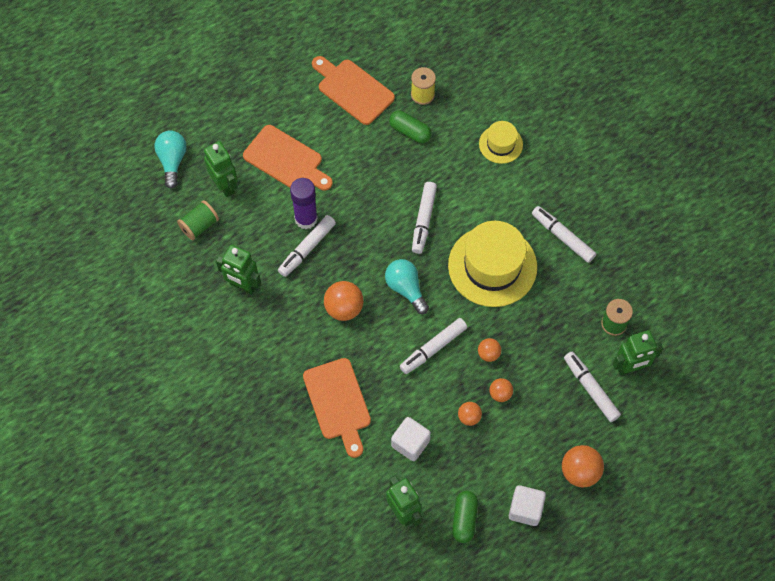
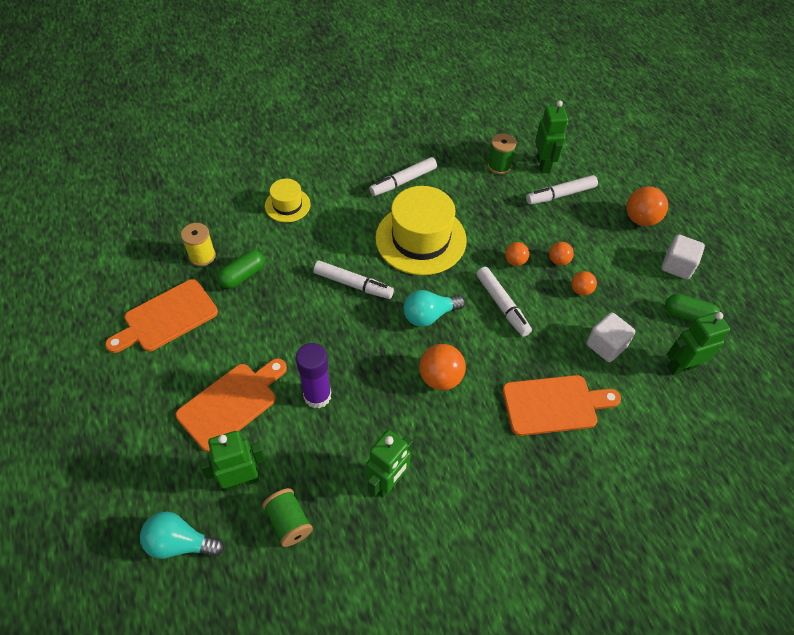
camera: 80 degrees left, 10 degrees down
(307, 248) = (356, 402): white marker -> none

